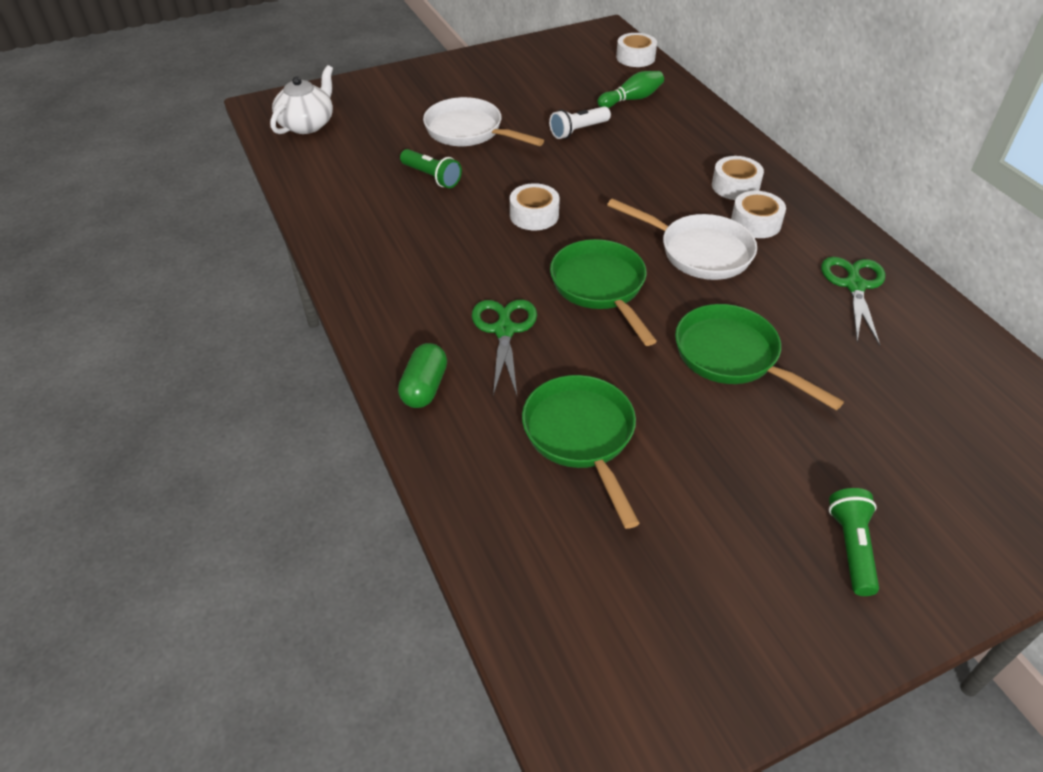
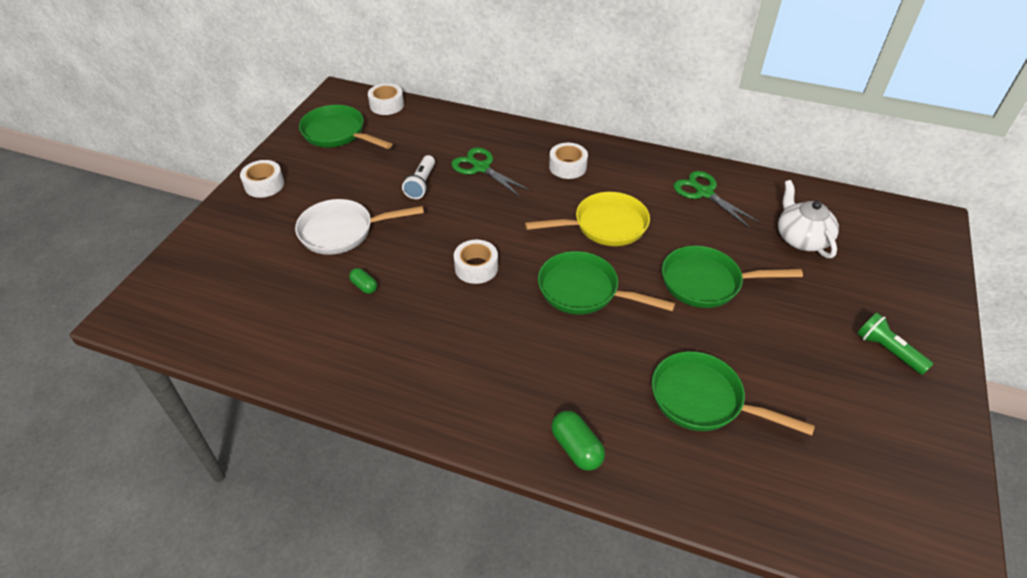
camera: 45 degrees left, 0 degrees up
(307, 124) = (193, 308): white teapot -> white teapot (801, 238)
(432, 177) = (364, 286): green flashlight -> green capsule
(504, 329) = (568, 365): green scissors -> green scissors (480, 167)
(563, 60) = (337, 134): none -> green pan
(631, 99) = (425, 139): green bowling pin -> none
(699, 251) = (604, 226): white pan -> yellow pan
(755, 222) = (609, 185): white tape -> white tape (264, 185)

